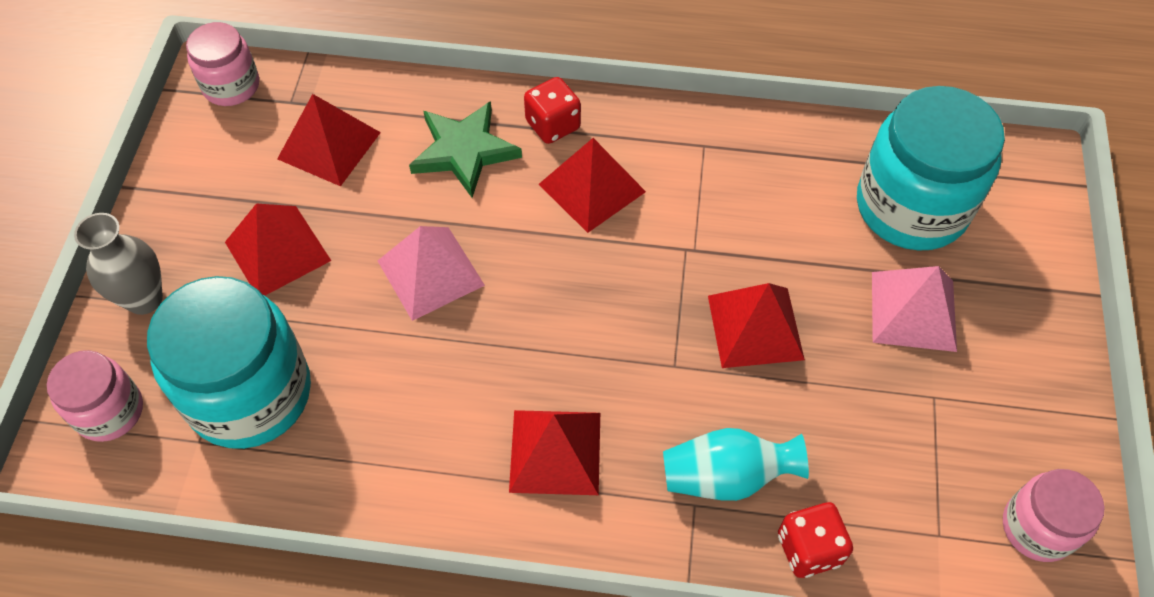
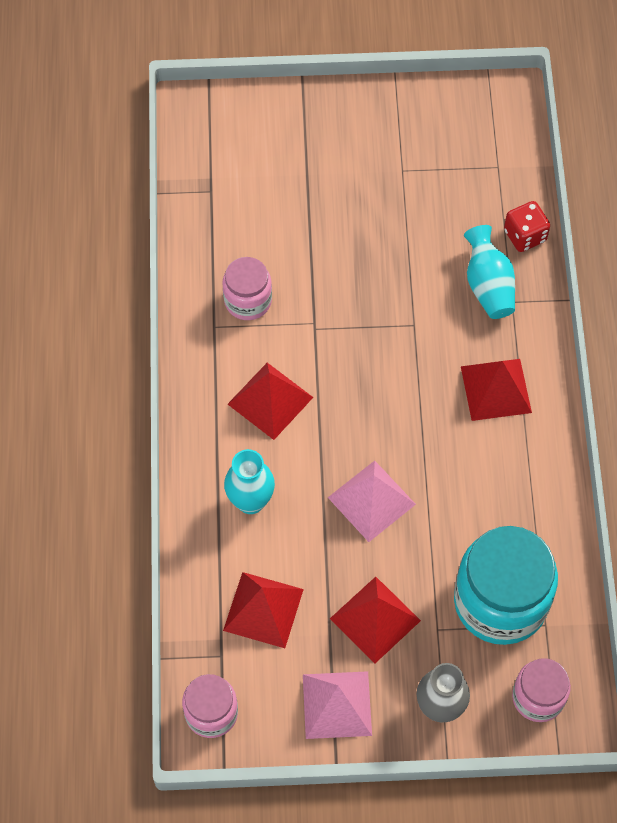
camera: 100 degrees left, 5 degrees up
(464, 151) = (250, 501): green star -> turquoise vase
(553, 125) = (212, 439): red dice -> none
(755, 327) = (372, 278): red pyramid -> none
(911, 206) = (248, 186): turquoise jar -> none
(913, 311) = (338, 183): pink pyramid -> pink pyramid (337, 704)
(1037, 527) = (479, 116): pink jar -> pink jar (248, 300)

